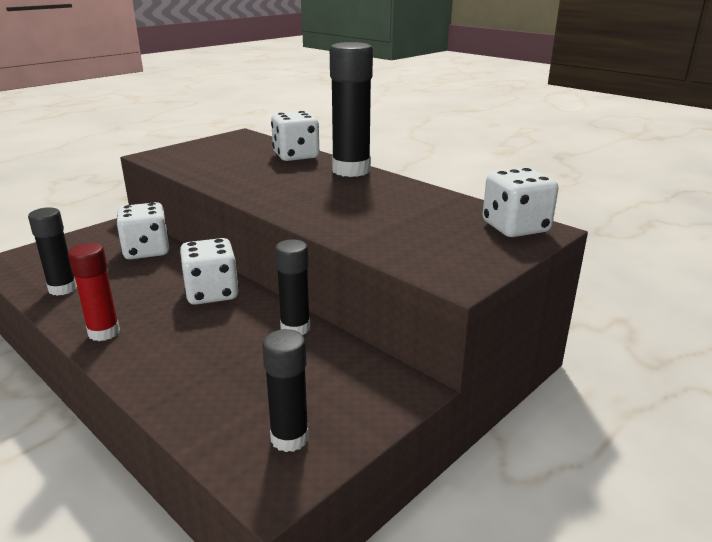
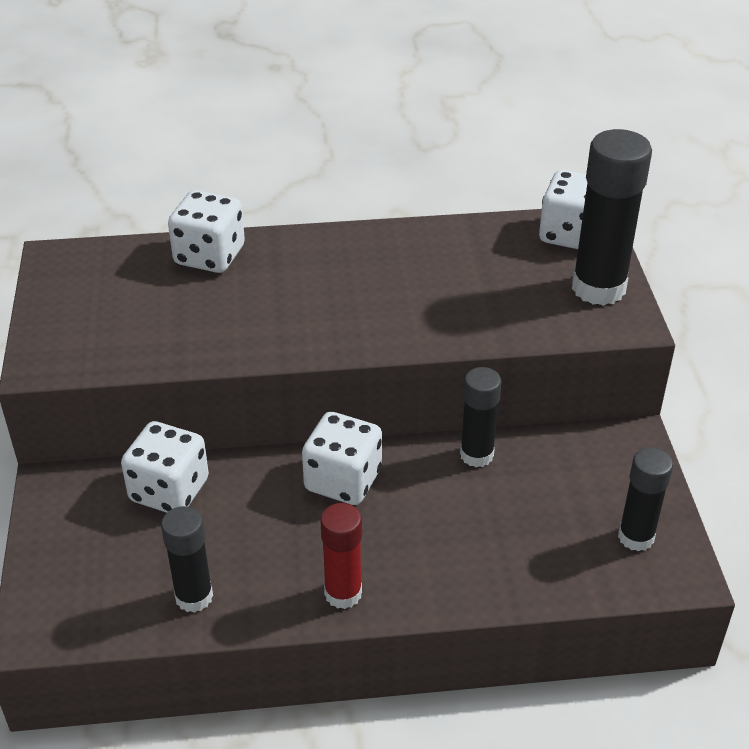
camera: 50 degrees left, 15 degrees up
(351, 170) = (312, 243): black glue stick -> black glue stick (598, 288)

